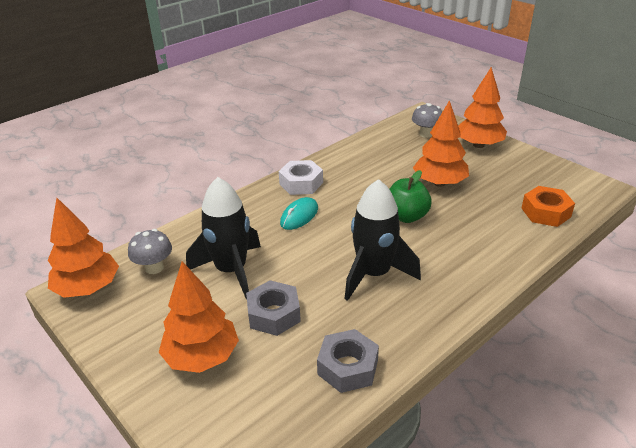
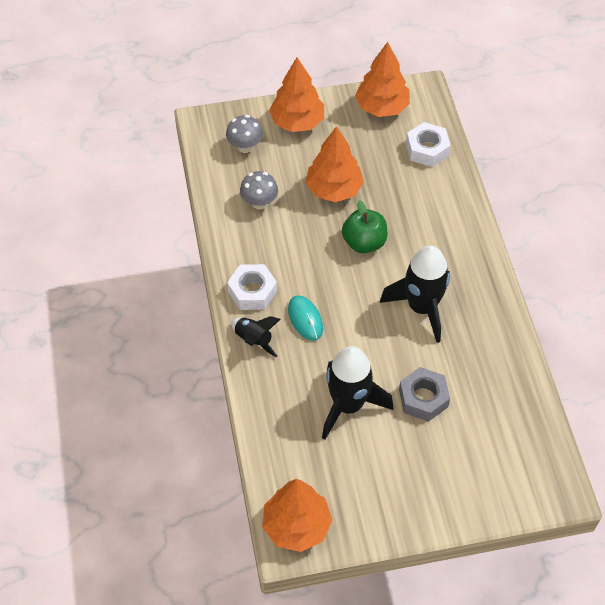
camera: 60 degrees left, 20 degrees up
(154, 267) = (302, 463): grey mushroom -> grey mushroom (259, 202)
(202, 357) = (439, 466): orange tree -> orange tree (382, 107)
(257, 200) = (254, 340): none -> black rocket
(348, 367) = (507, 377): grey nut -> none
(546, 212) = (427, 149): orange nut -> white nut

